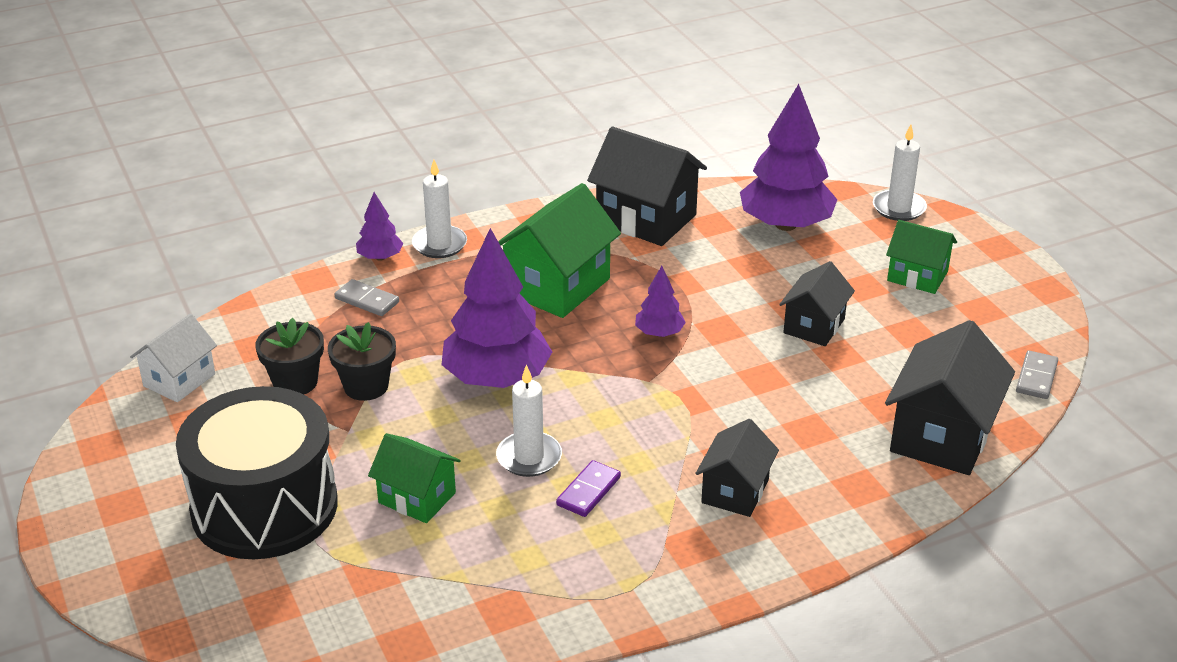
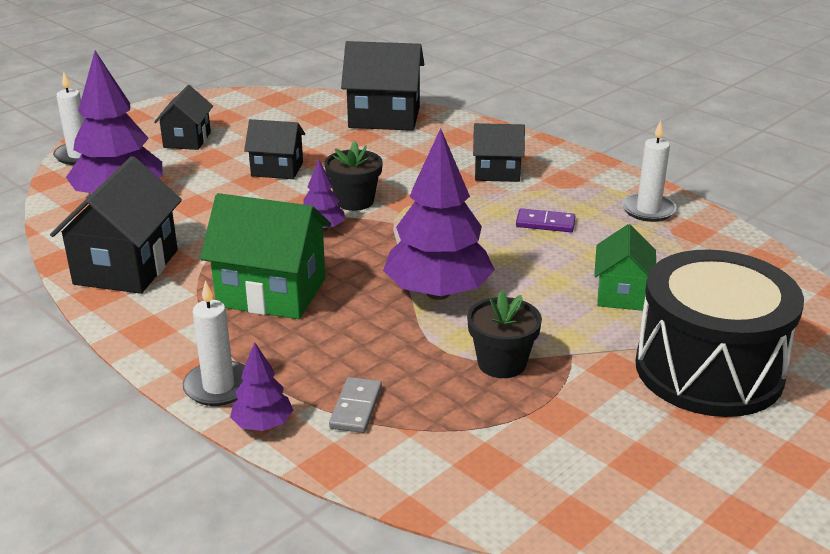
camera: 110 degrees left, 5 degrees down
(179, 380) = (589, 504): white house -> none
(295, 382) = (529, 412): black flower pot -> black flower pot (354, 201)
(529, 457) = (529, 255): white candle -> white candle (648, 210)
(917, 276) = (187, 140): green house -> black house
(1036, 377) = (300, 96): grey domino -> none

